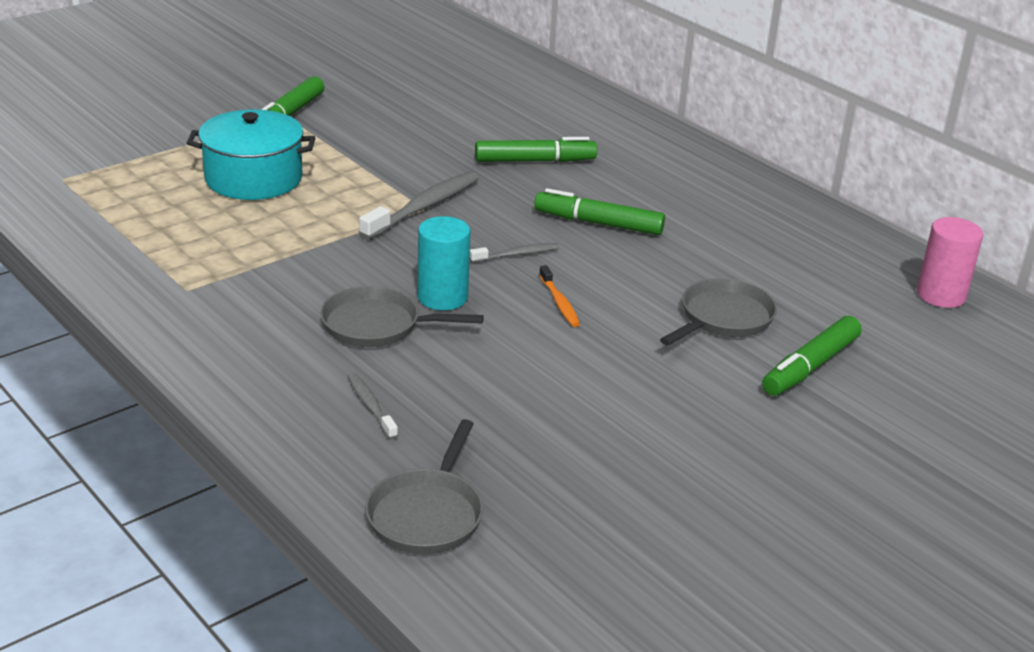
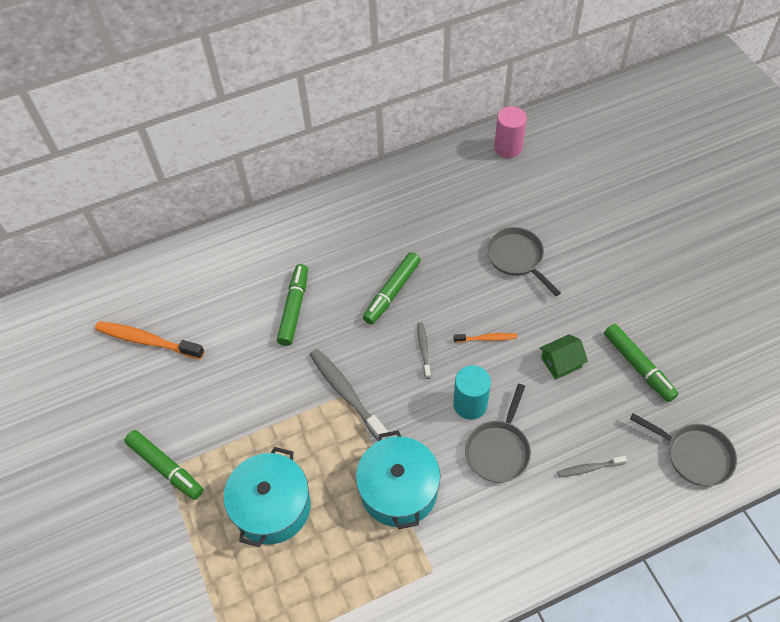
camera: 70 degrees left, 25 degrees up
(295, 256) = (398, 490): none -> turquoise pot
(445, 85) = (147, 340): none -> orange toothbrush
(548, 370) = (561, 362): none -> green house
(810, 367) = (571, 232): green marker -> green marker (638, 366)

